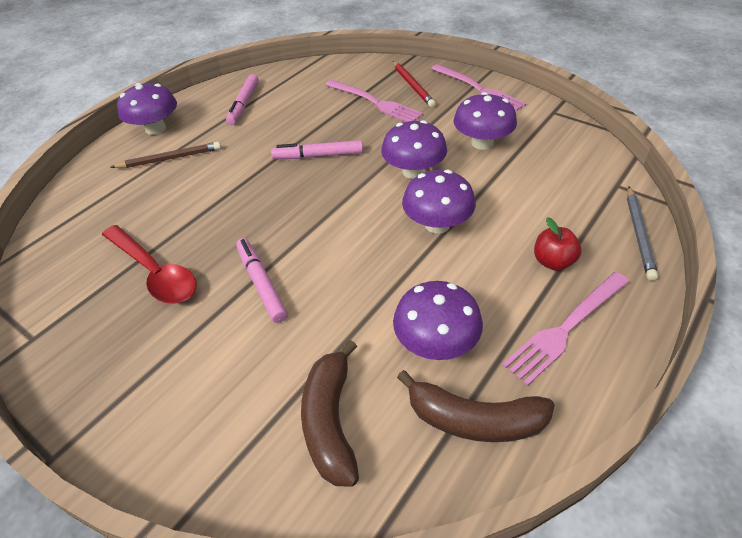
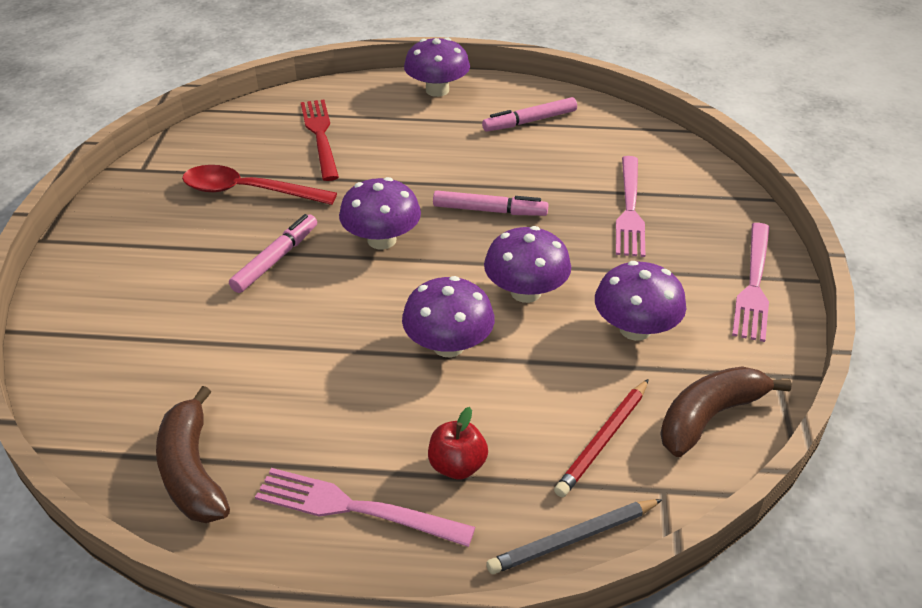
camera: 55 degrees right, 5 degrees down
(133, 205) = (320, 136): none -> red fork
(155, 272) = (248, 191): red spoon -> red spoon turned 90 degrees clockwise
(170, 158) = (401, 122): brown pencil -> none
(318, 156) = (489, 211): pink marker -> pink marker turned 135 degrees clockwise
(330, 421) = (144, 373): brown banana -> brown banana (709, 416)
(413, 86) = (698, 225): red pencil -> red pencil (603, 440)
(436, 343) = (272, 408): purple mushroom -> purple mushroom (382, 240)

